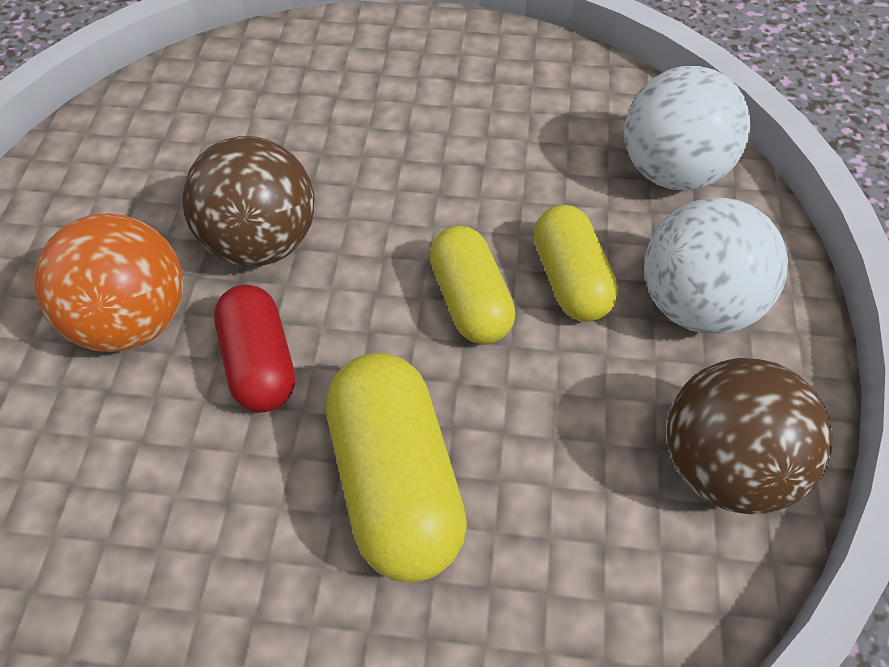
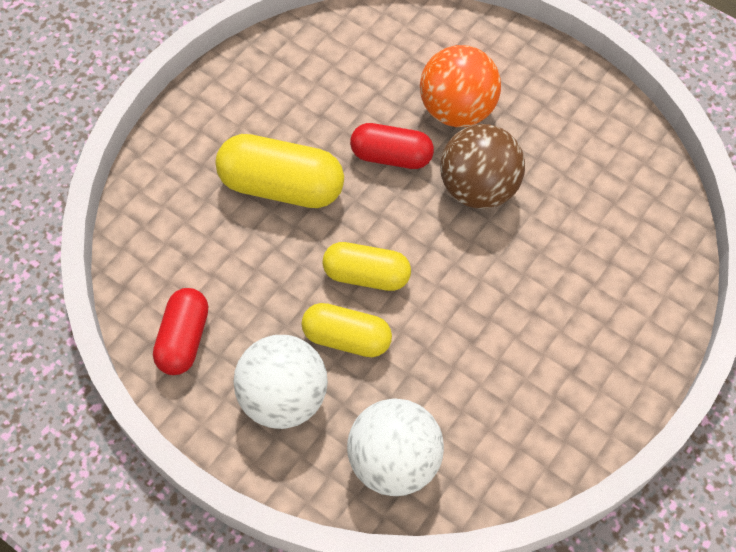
camera: 120 degrees right, 5 degrees up
(723, 465) = (184, 339): brown ball -> red capsule

